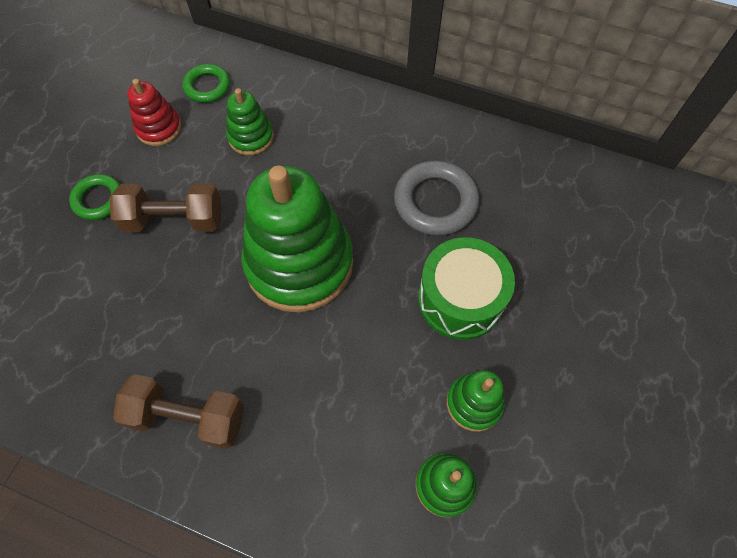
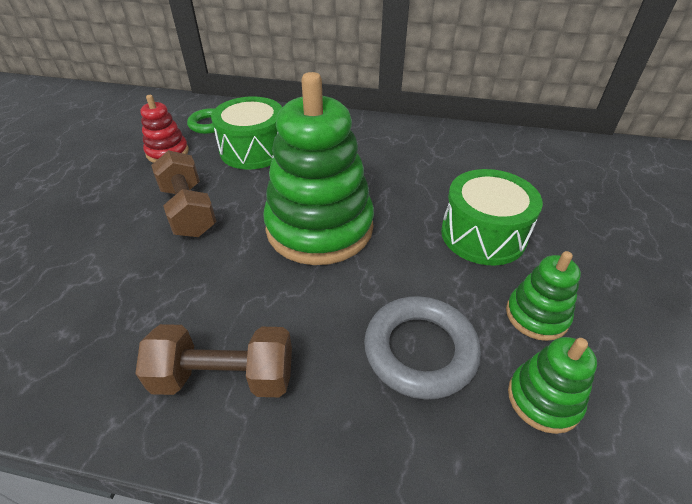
camera: 10 degrees left, 20 degrees down
(98, 199) = (110, 205): green ring -> none
(174, 220) = (189, 210): brown dumbbell -> brown dumbbell turned 75 degrees clockwise
(251, 137) = (253, 150): green stacking toy -> green drum
(435, 202) = (430, 172): grey ring -> grey ring (420, 350)

